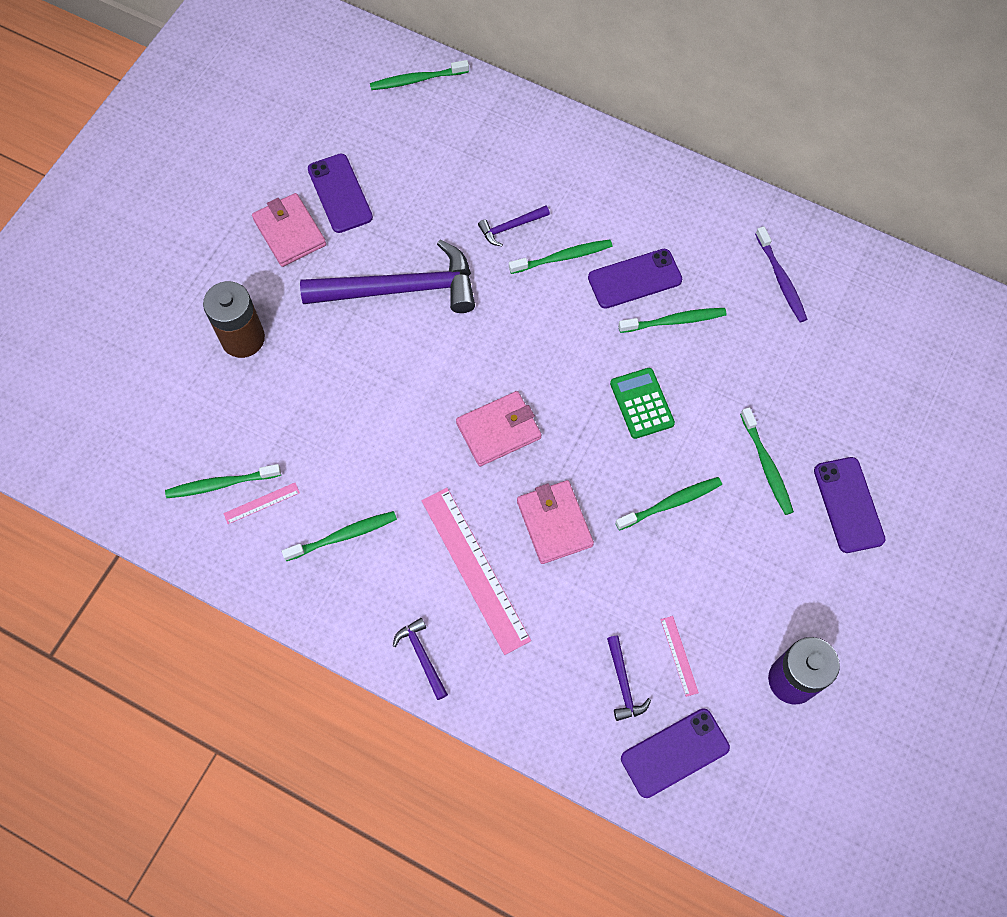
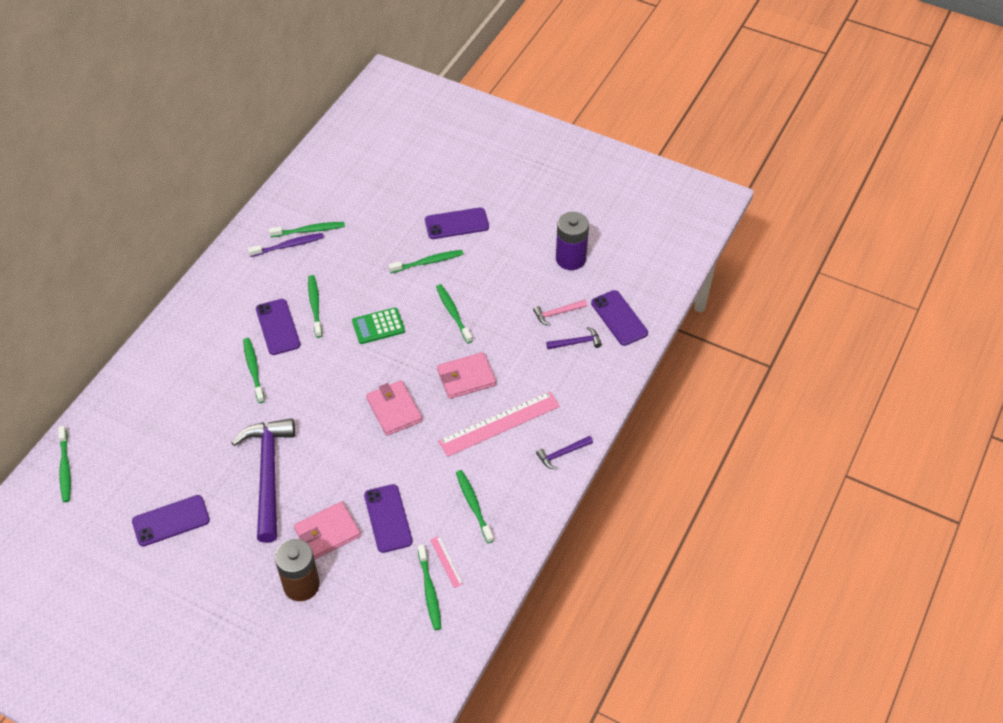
camera: 90 degrees left, 15 degrees down
(289, 232) = (203, 556): pink wallet -> pink wallet (327, 532)
(329, 430) = (388, 518): none -> purple phone
(510, 227) = (222, 402): purple hammer -> none
(679, 655) = (557, 313): pink ruler -> pink hammer
(812, 303) = (309, 230): none -> green toothbrush

